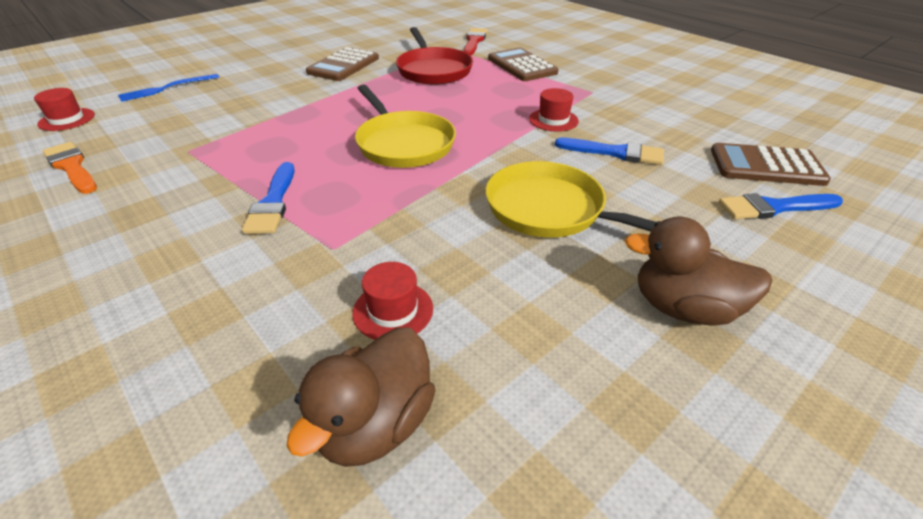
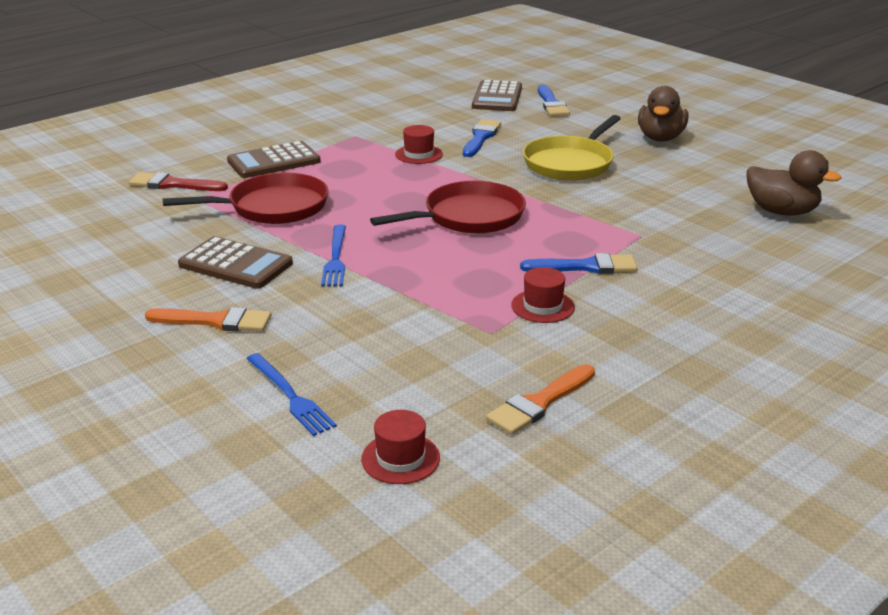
camera: 90 degrees left, 10 degrees down
(270, 65) = (215, 321): none -> orange brush
(340, 93) = (335, 258): none -> blue fork
(393, 310) = (697, 211): red hat -> red hat (542, 306)
(403, 143) = (469, 217): yellow pan -> red pan

